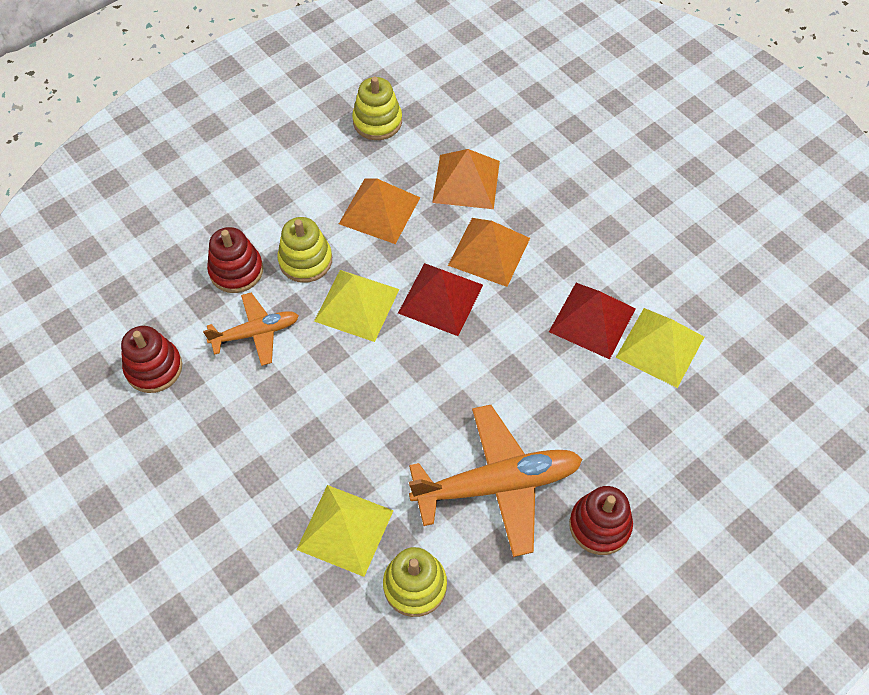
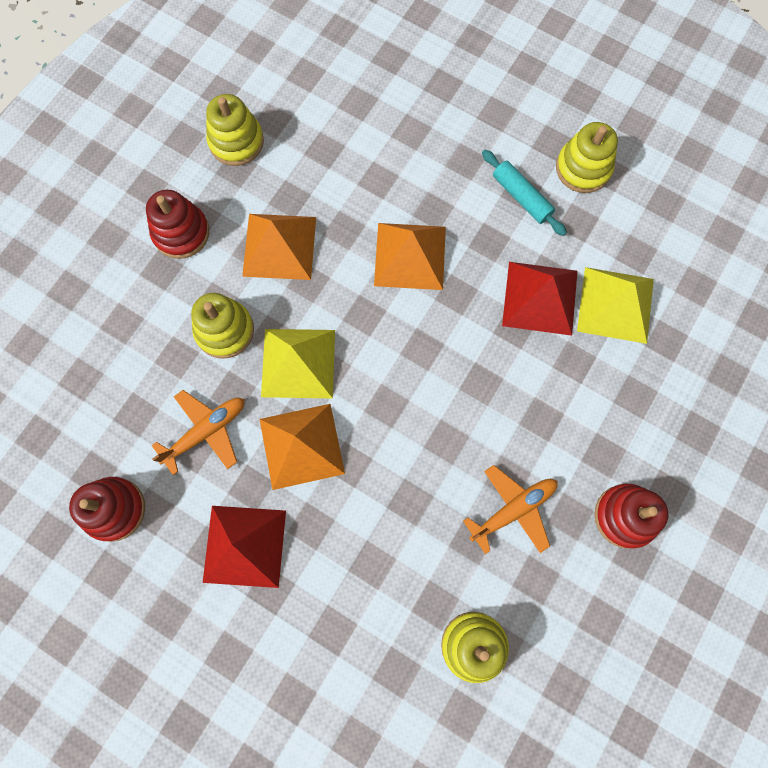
camera: 20 degrees left, 15 degrees up
(236, 270) = (156, 367): red stacking toy -> red stacking toy (181, 233)
(345, 529) = (383, 613): yellow pyramid -> none
(441, 298) = (381, 326): red pyramid -> red pyramid (244, 546)
(466, 181) = (356, 183): orange pyramid -> orange pyramid (301, 446)
(497, 485) = (513, 510): orange plane -> orange plane, size x0.58
(608, 235) = (521, 197): none -> turquoise rolling pin
(673, 228) = (583, 168): none -> yellow stacking toy

